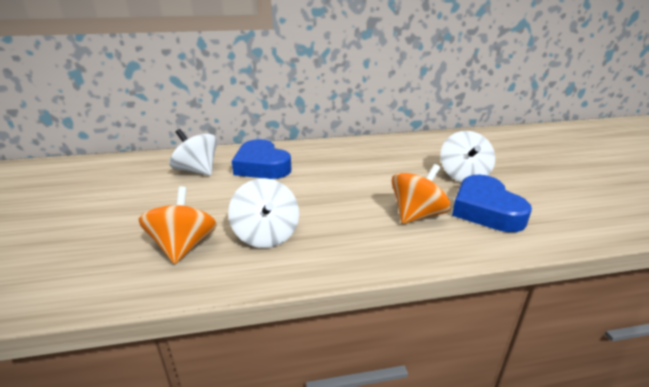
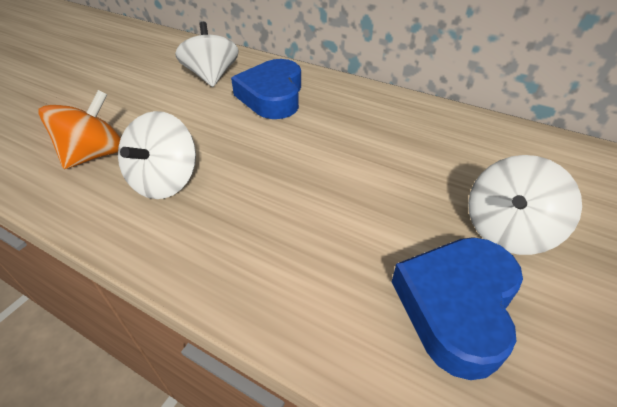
camera: 40 degrees right, 15 degrees up
(417, 215) = (345, 252): orange spinning top -> none

